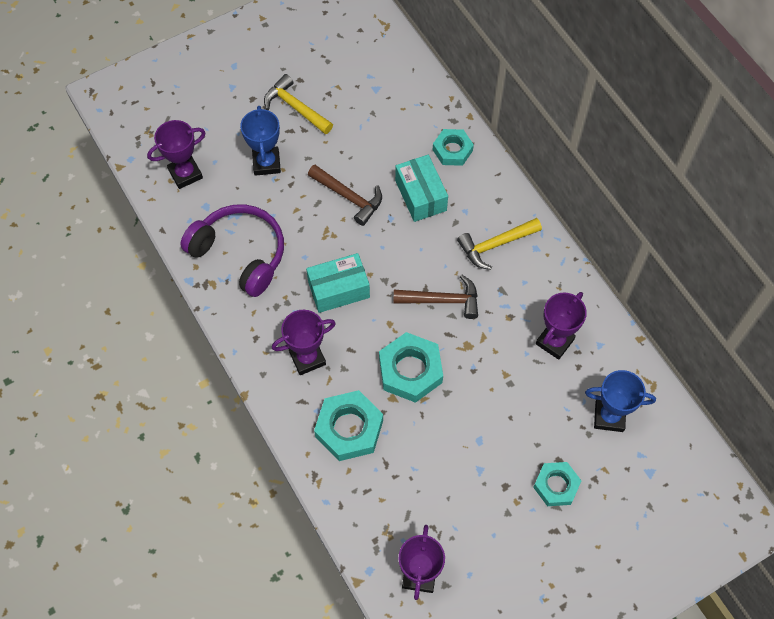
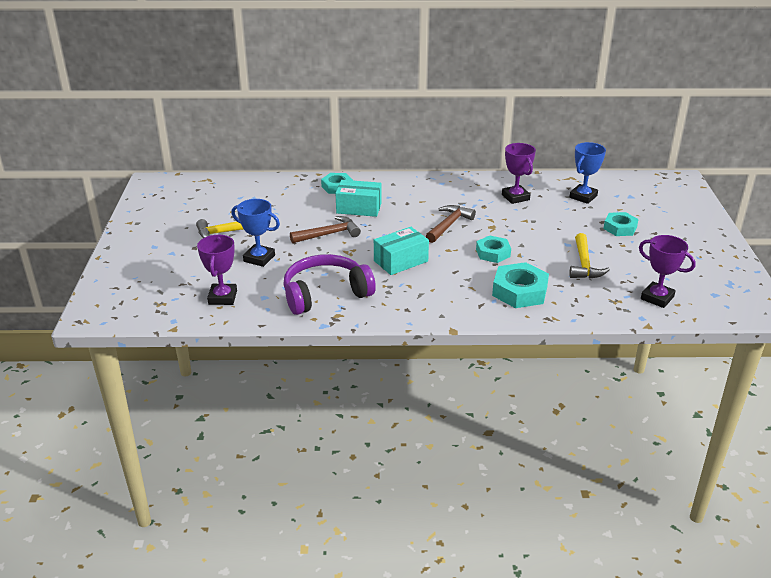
camera: 60 degrees left, 30 degrees down
(307, 358) = (445, 291): purple trophy -> none
(339, 289) = (400, 261): turquoise box -> turquoise box turned 45 degrees clockwise
(410, 370) = (493, 253): turquoise nut -> turquoise nut, size x0.65
(495, 245) = (425, 194): yellow hammer -> yellow hammer (584, 264)

